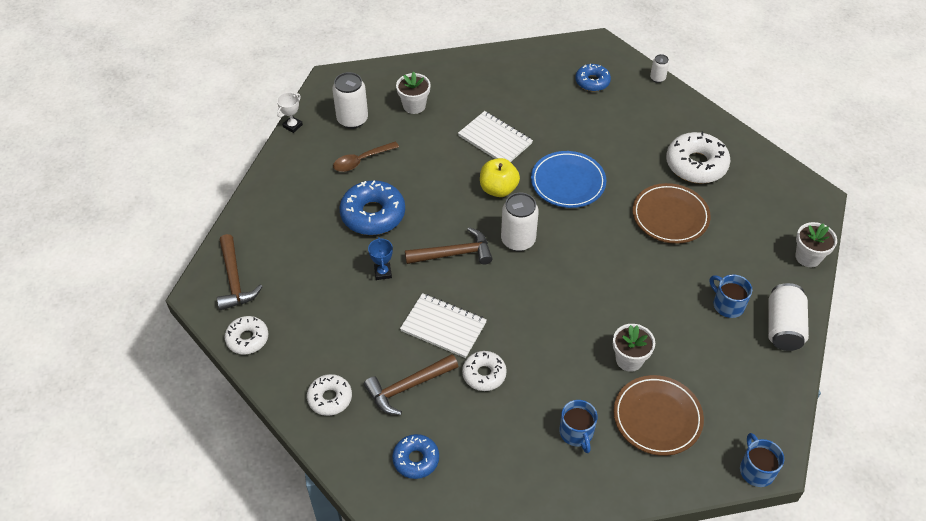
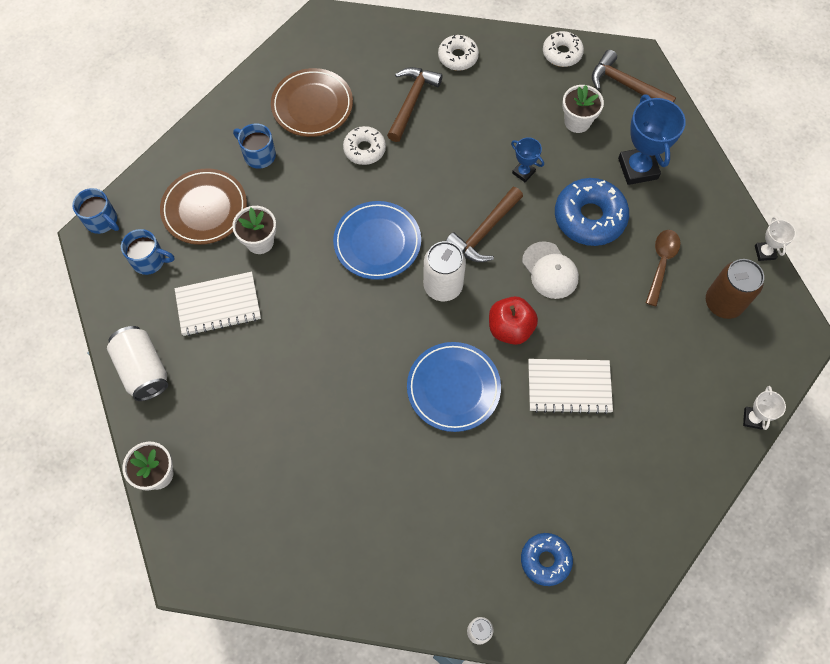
camera: 140 degrees right, 15 degrees up
(303, 221) = (637, 168): none -> blue trophy
(352, 119) = (723, 303): white can -> brown can
(409, 66) = (753, 419): none -> white trophy
(414, 106) = (688, 367): white flower pot -> white flower pot (577, 122)
(416, 459) = (358, 61): blue donut -> none
(436, 202) = (550, 270): none -> white cap
(443, 327) = (430, 163): white notebook -> white notebook (218, 305)
(498, 189) = (510, 328): yellow apple -> red apple
(538, 298) = (377, 242): none -> blue plate
(670, 216) = (324, 422): brown plate -> brown plate (312, 105)
(696, 165) = (343, 517): white donut -> none
(727, 304) = (207, 357): blue mug -> blue mug (150, 260)

